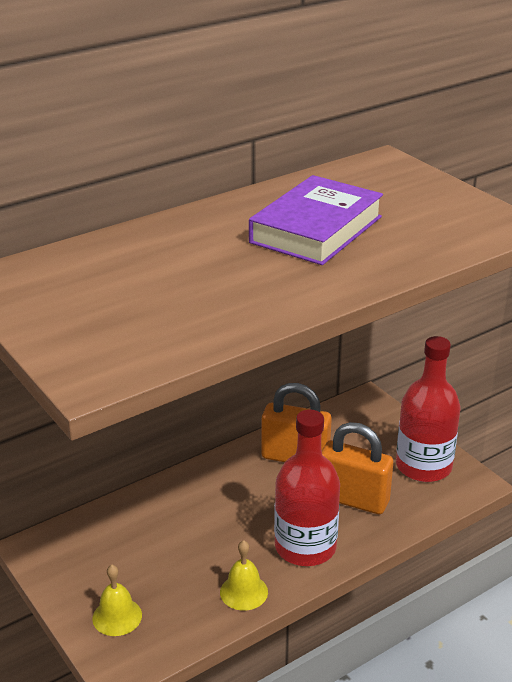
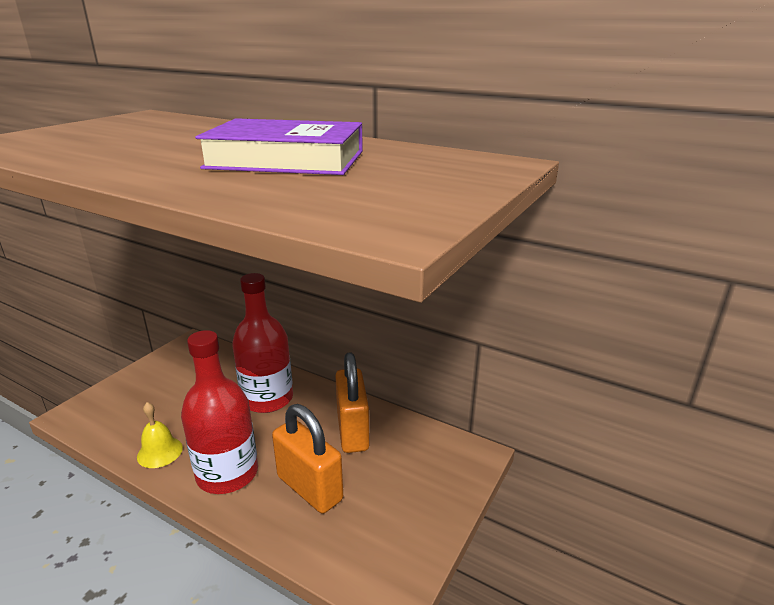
camera: 65 degrees right, 5 degrees down
(117, 616) = (125, 397): yellow bell -> none
(353, 499) = (309, 488): orange padlock -> orange padlock turned 45 degrees counterclockwise
(423, 466) = (395, 532): red bottle -> red bottle (267, 399)

